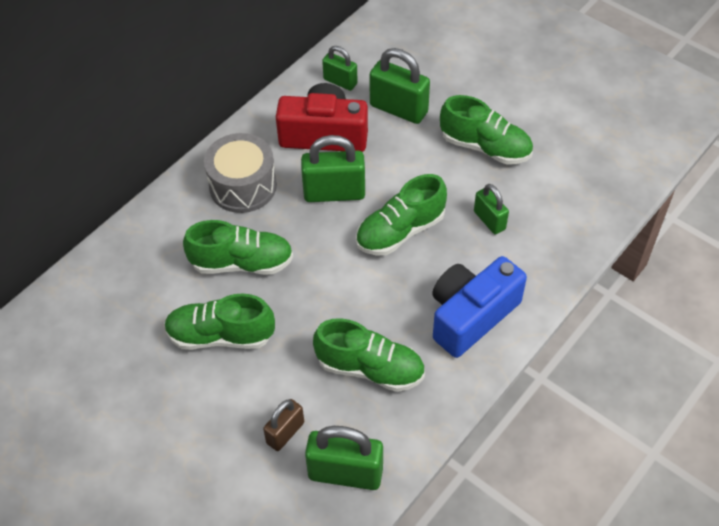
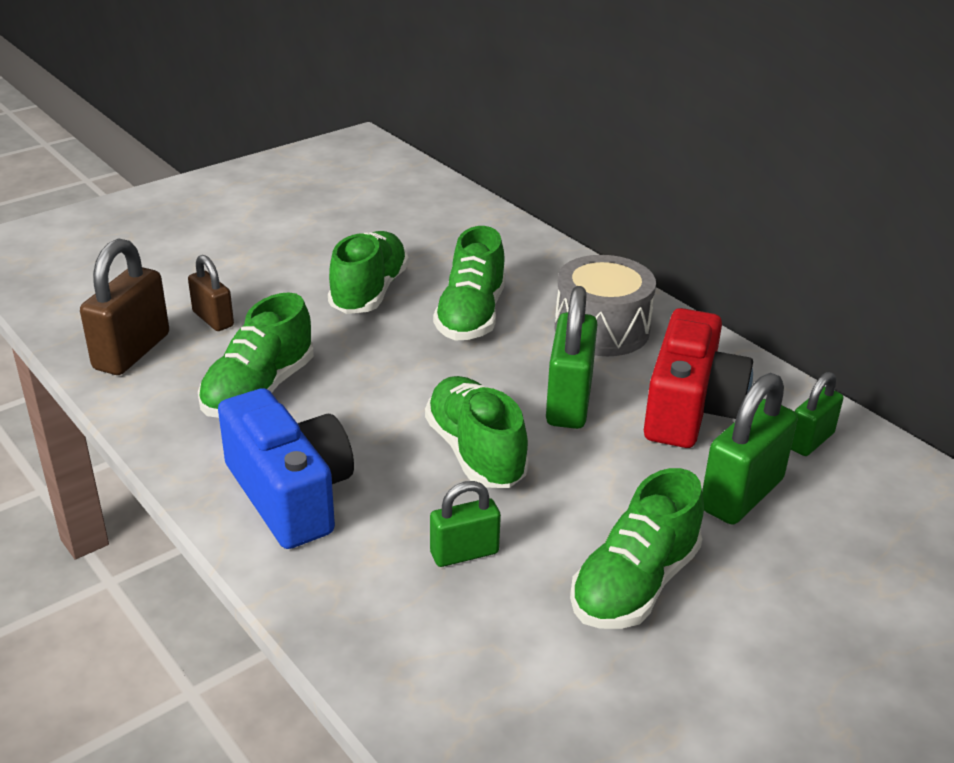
camera: 100 degrees right, 20 degrees down
(345, 473) = (132, 352): green padlock -> brown padlock

